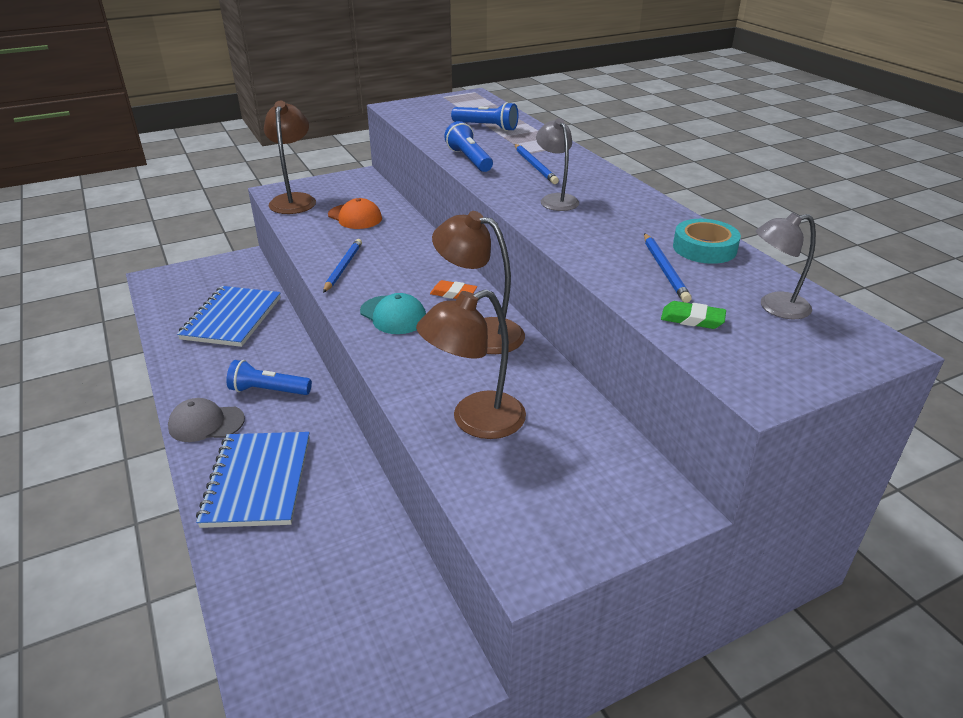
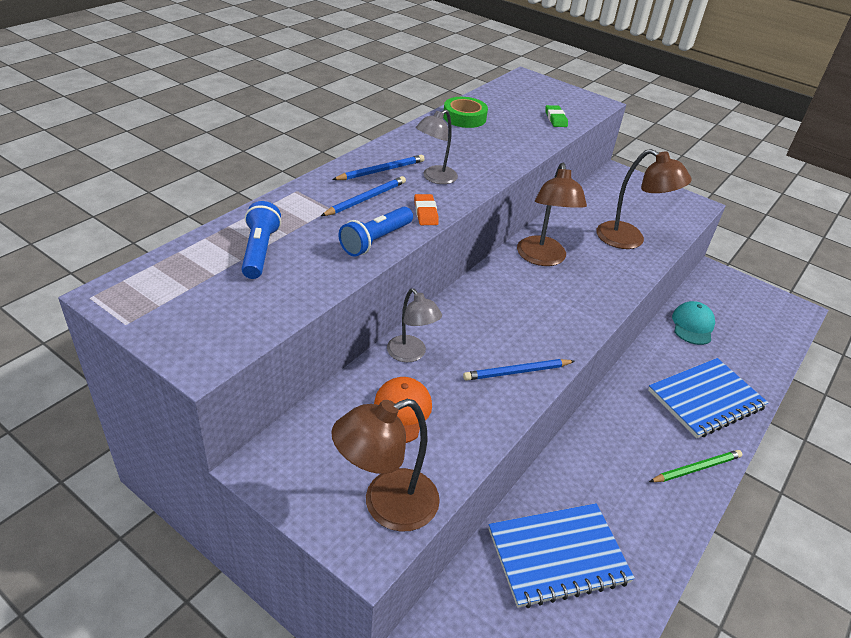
camera: 120 degrees left, 5 degrees up
(206, 423) = (696, 468): grey cap -> green pencil
(268, 390) = (626, 447): blue flashlight -> none
(393, 315) = (561, 309): turquoise cap -> turquoise cap (692, 325)
(453, 293) = (501, 286): orange eraser -> orange eraser (425, 212)
(665, 269) = (507, 128): blue pencil -> blue pencil (381, 171)
(704, 248) = (464, 117): turquoise tape -> green tape
(774, 307) = (517, 98): grey lamp -> grey lamp (411, 354)

